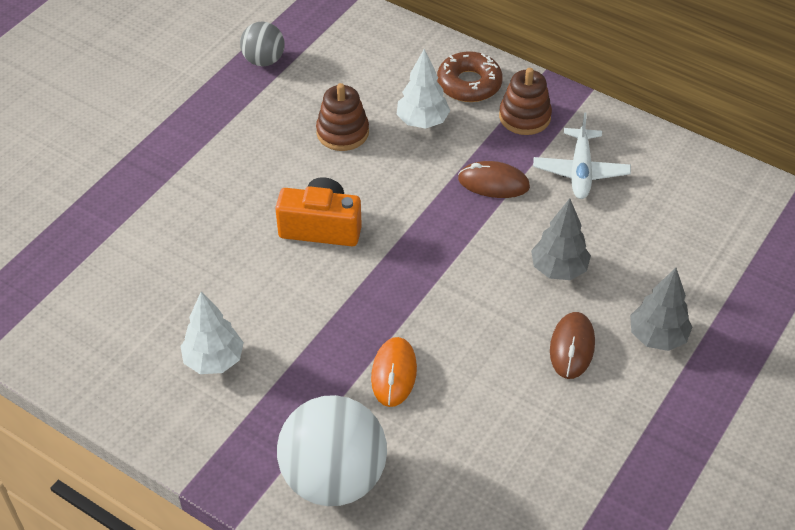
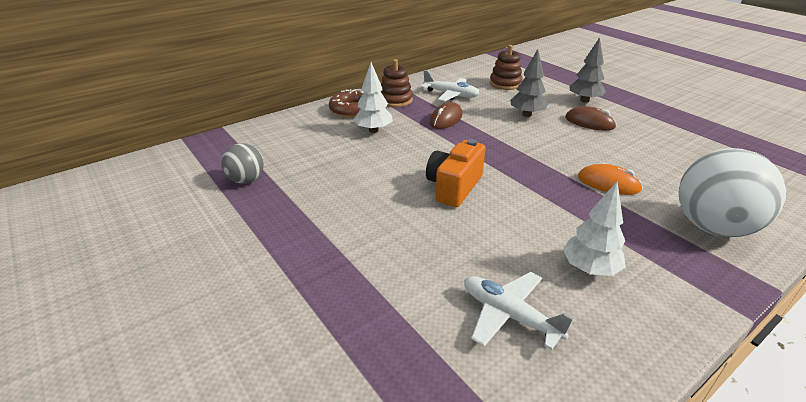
camera: 70 degrees left, 15 degrees down
(130, 305) = (509, 315): none -> white plane
(342, 132) = (360, 160): brown stacking toy -> brown stacking toy (505, 84)

